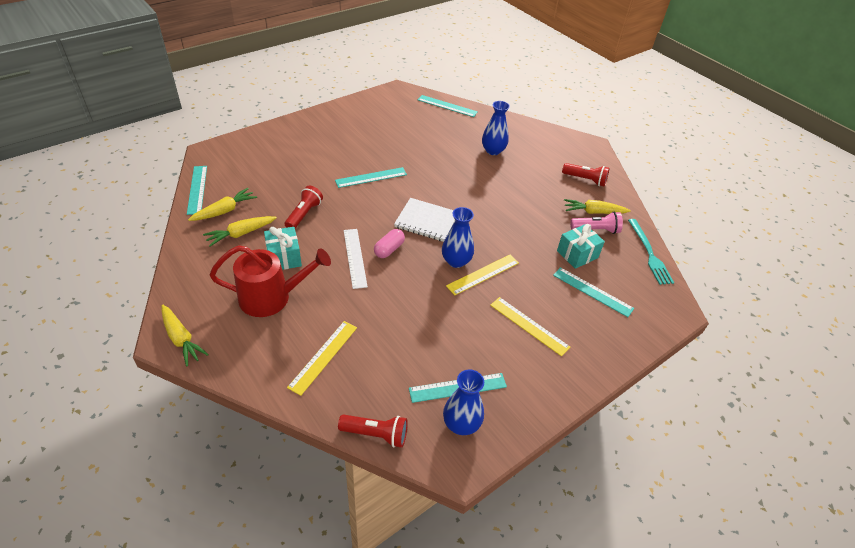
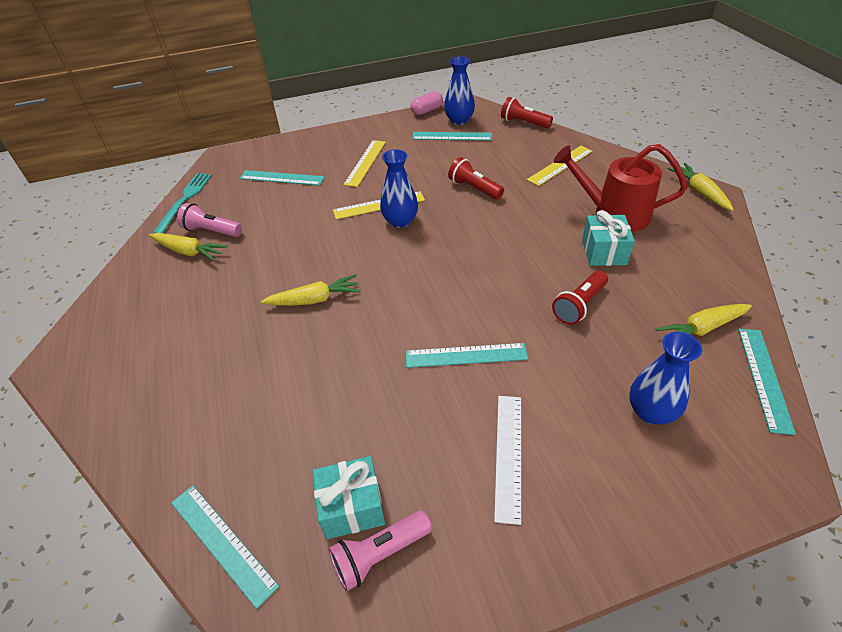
camera: 155 degrees left, 0 degrees up
(241, 234) = (667, 289): yellow carrot -> yellow carrot (314, 300)
(354, 257) = (517, 240): white ruler -> white ruler (508, 455)
(384, 110) = (379, 554): none -> pink flashlight
(389, 249) = (473, 243): pink capsule -> pink capsule (427, 111)
(426, 221) = (411, 271): white notebook -> none
(493, 151) = (230, 380): blue vase -> blue vase (651, 411)
(529, 325) = (365, 162): yellow ruler -> yellow ruler turned 45 degrees clockwise
(577, 254) = (261, 210): turquoise gift -> turquoise gift (351, 507)
(585, 180) = (144, 299): red flashlight -> red flashlight (474, 188)
(592, 291) = (282, 178): turquoise ruler -> turquoise ruler turned 45 degrees counterclockwise

